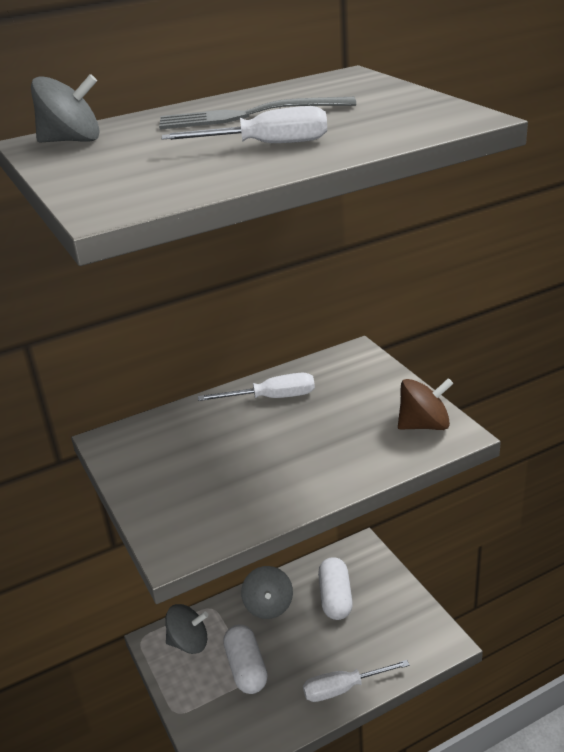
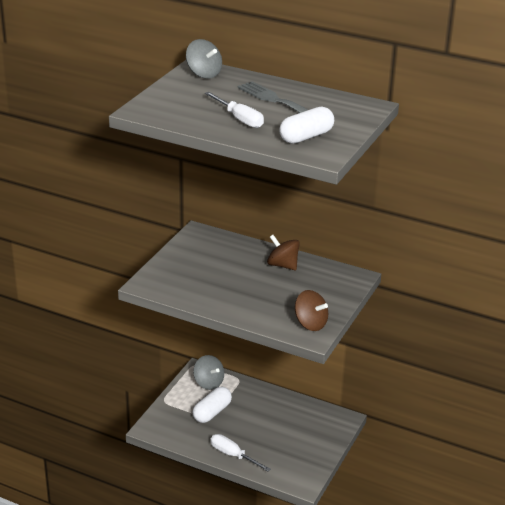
camera: 50 degrees right, 0 degrees up
(268, 606) = (261, 400): grey spinning top -> none
(272, 398) = (282, 265): white screwdriver -> brown spinning top
(335, 598) = (293, 424): white capsule -> white capsule (306, 137)

